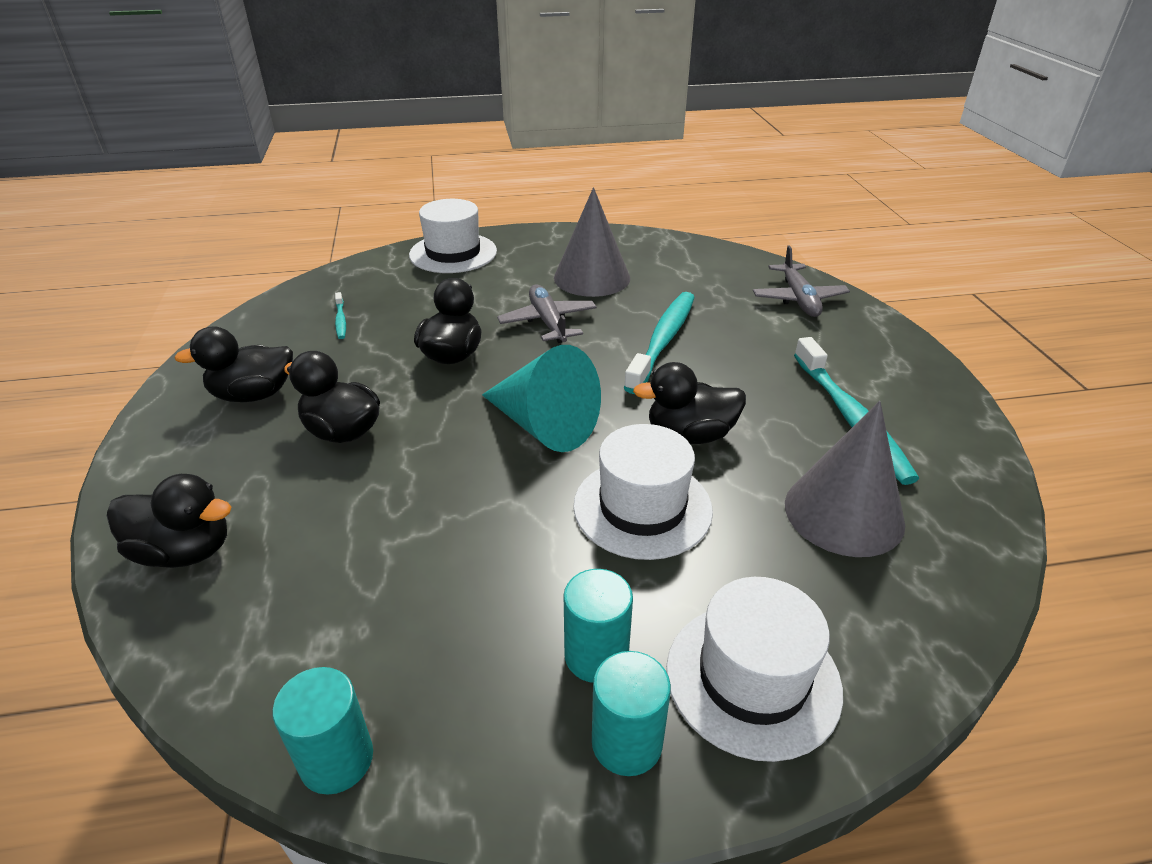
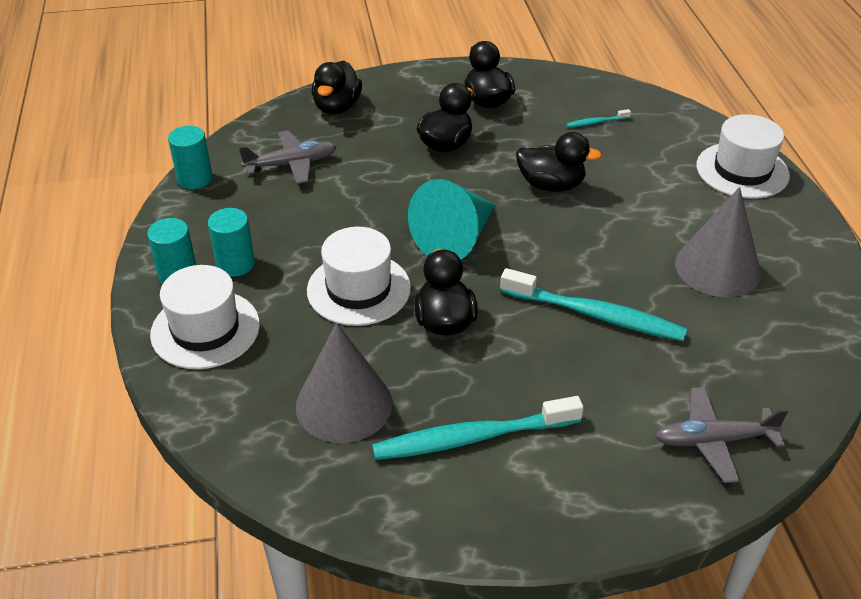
camera: 90 degrees right, 5 degrees up
(548, 322) = (616, 238): grey plane -> grey plane (291, 164)

